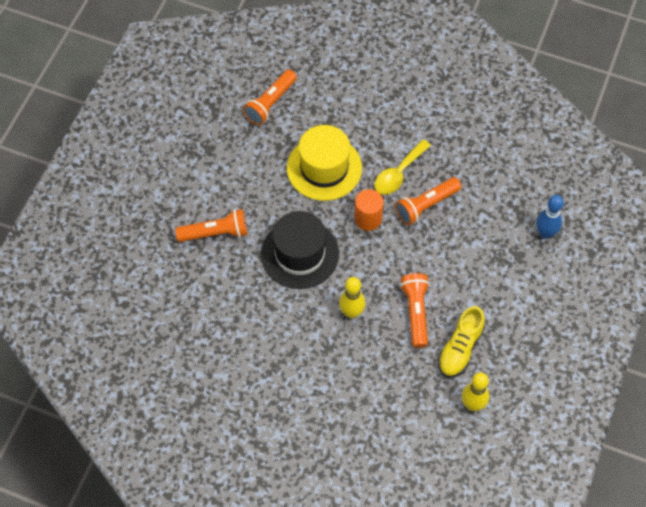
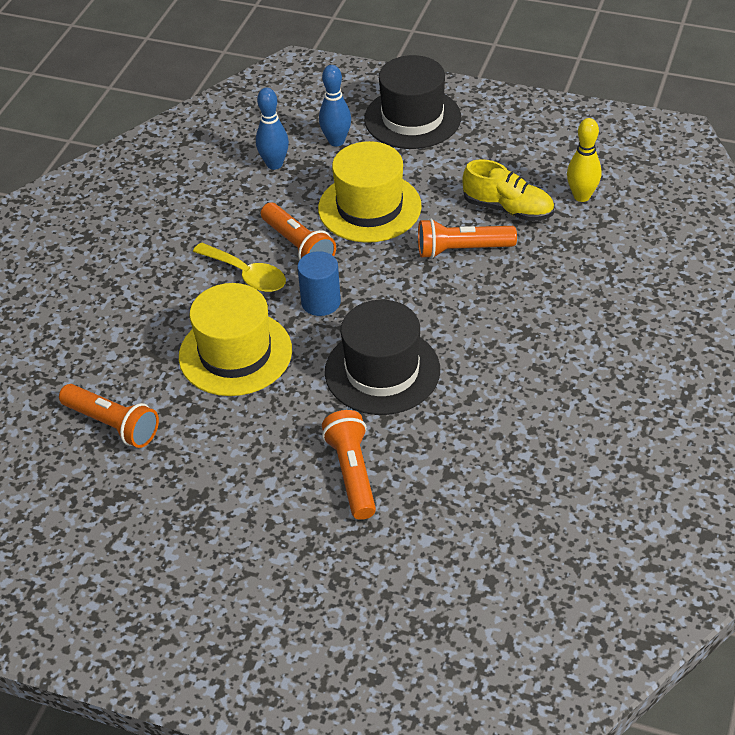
camera: 90 degrees left, 15 degrees down
(351, 312) = (470, 311): yellow bowling pin -> none
(368, 219) = (321, 302): orange cylinder -> blue cylinder
(466, 253) = (369, 207): none -> yellow hat
(518, 190) = (274, 164): none -> blue bowling pin
(574, 289) = (412, 118): none -> black hat

